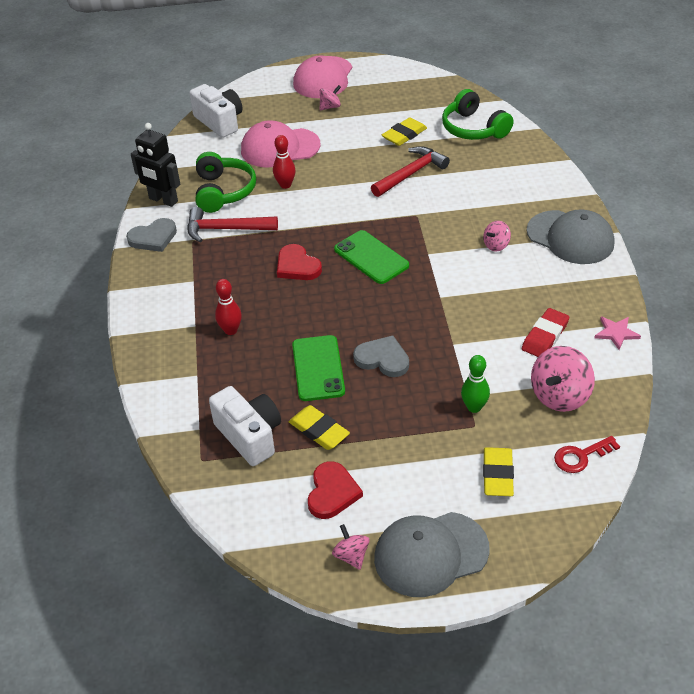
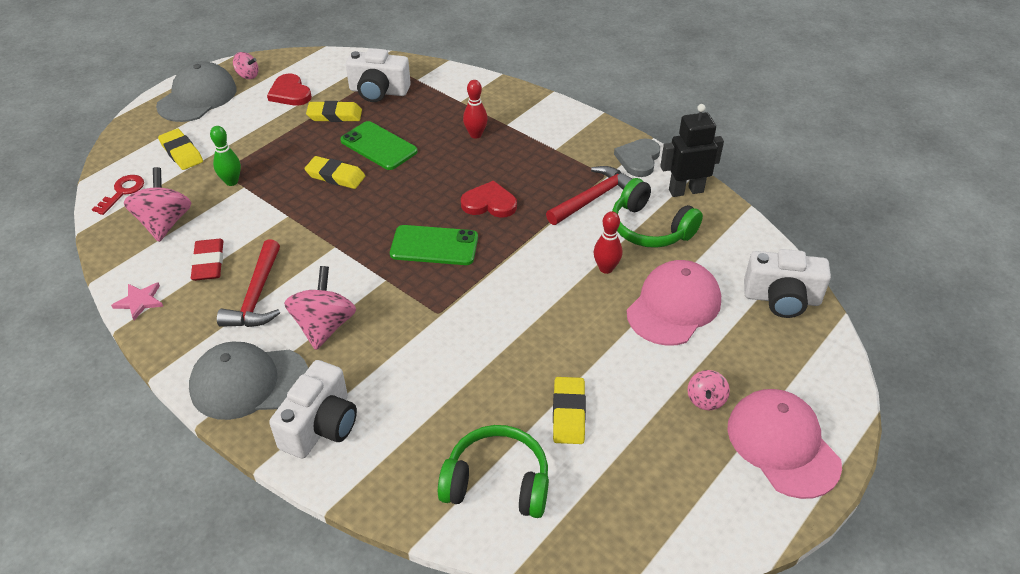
camera: 135 degrees right, 0 degrees up
(382, 359) = (335, 176): grey heart -> yellow eraser
(411, 174) = (499, 360): red hammer -> red hammer (256, 296)
(496, 245) = (324, 326): pink spinning top -> pink spinning top, size x1.83
(543, 194) = (321, 425): none -> white camera

